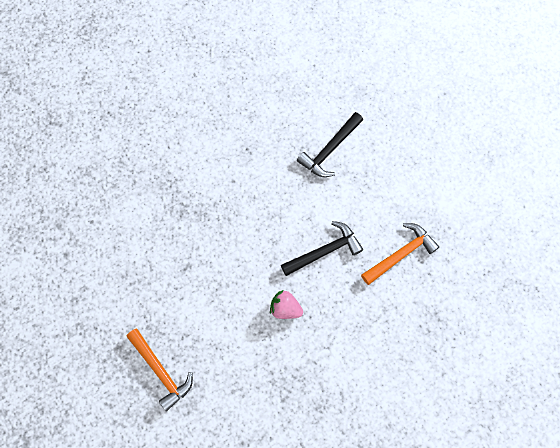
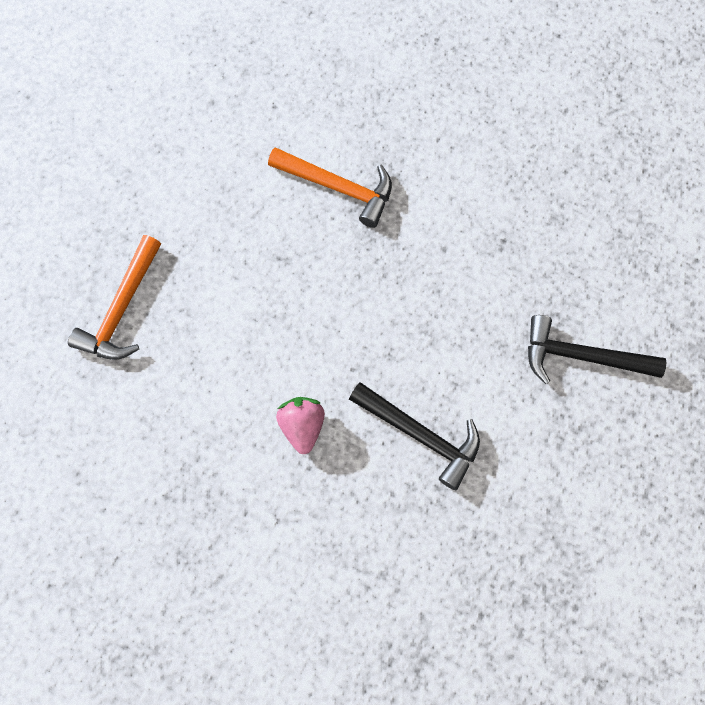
camera: 60 degrees right, 0 degrees up
(401, 254) = (486, 553): orange hammer -> orange hammer (338, 188)

